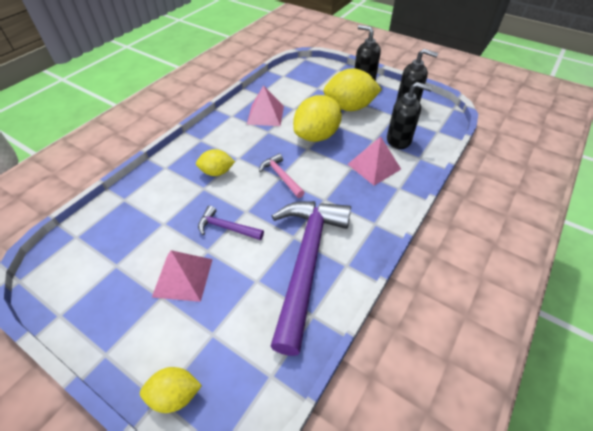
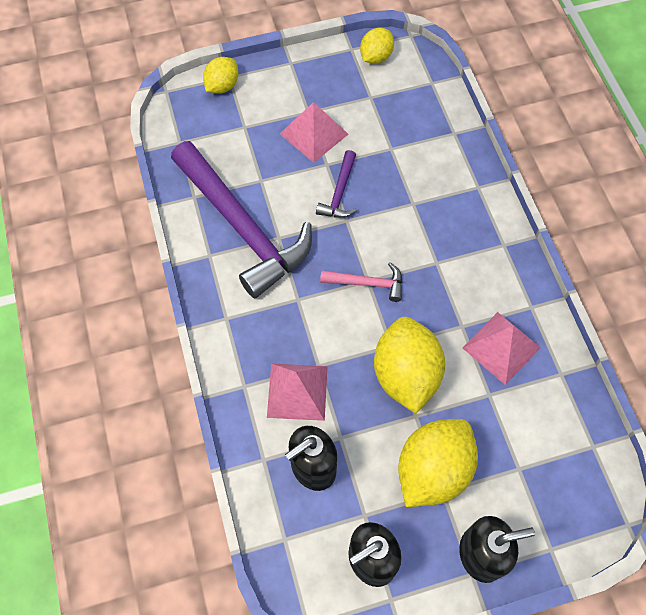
camera: 130 degrees right, 15 degrees up
(217, 172) = (428, 228): yellow lemon -> yellow lemon (376, 57)
(227, 227) = (339, 192): purple hammer -> purple hammer turned 135 degrees clockwise

